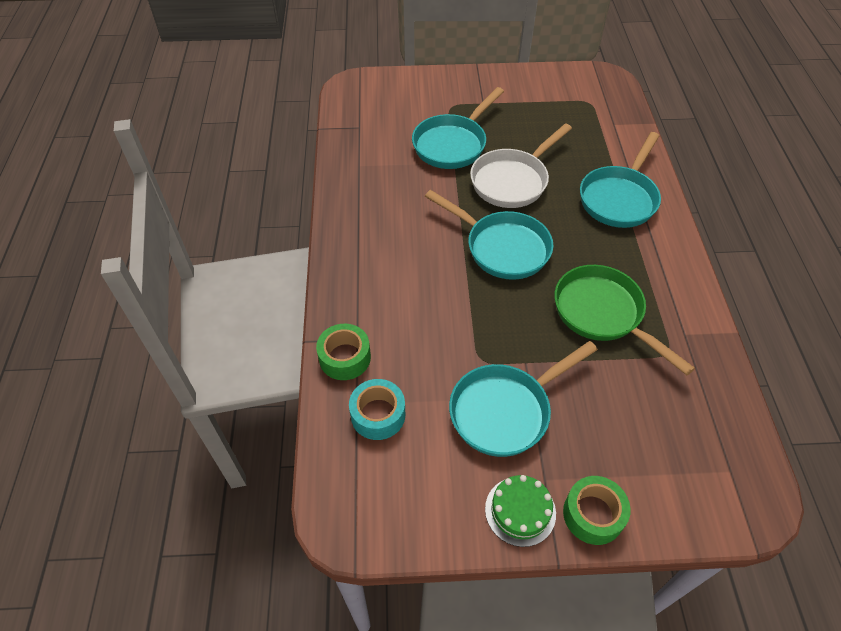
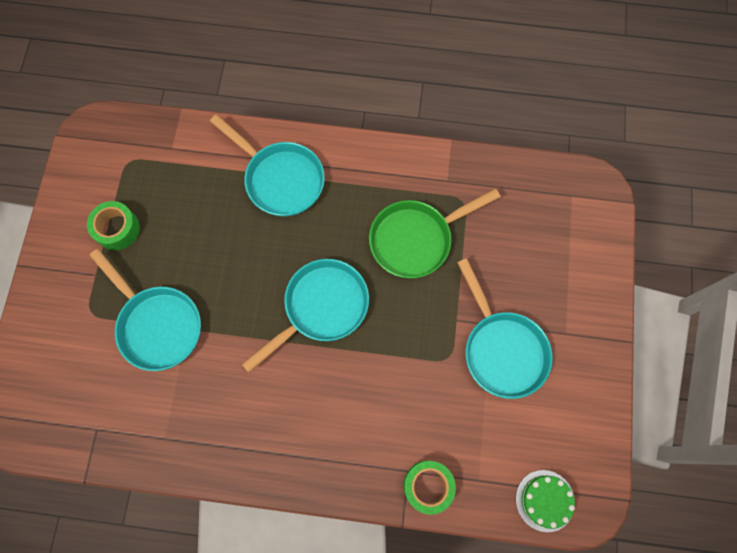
camera: 80 degrees left, 20 degrees up
(378, 415) = (492, 462): turquoise tape -> none
(512, 181) = (231, 274): white pan -> none
(520, 511) = (590, 359): green cake -> green cake (545, 500)
(593, 514) = (597, 305): green tape -> green tape (117, 229)

